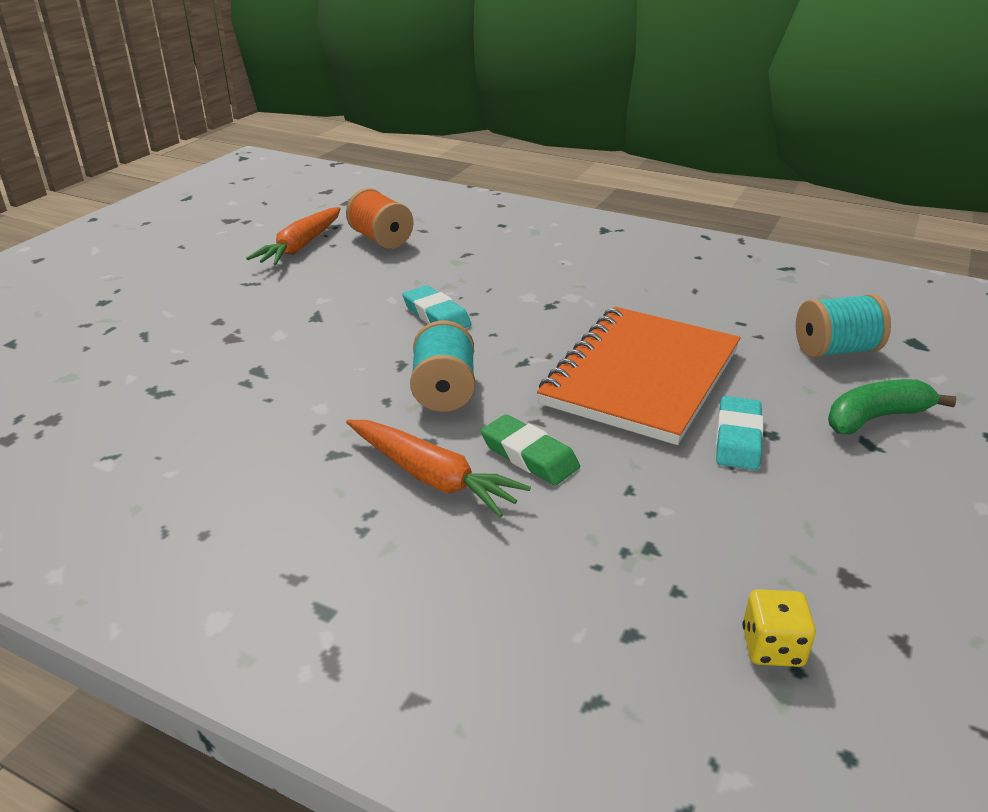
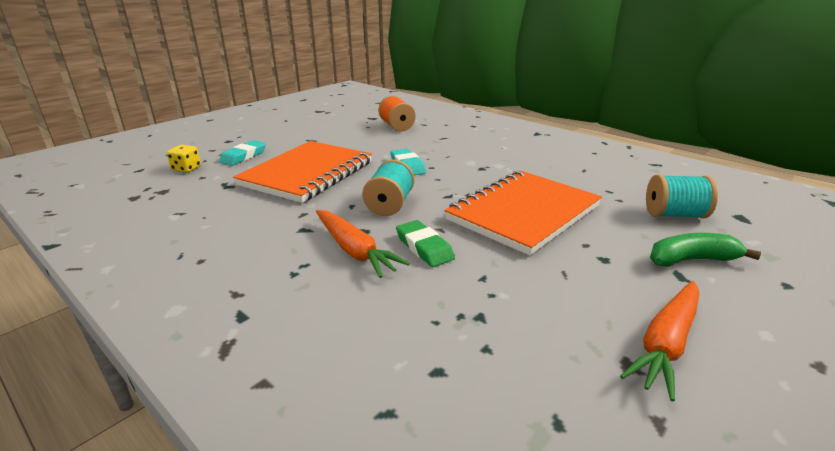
camera: 15 degrees right, 5 degrees down
(283, 351) = (307, 173): none -> orange notebook
(301, 246) = (349, 126): orange carrot -> orange carrot (666, 343)
(738, 438) = (577, 258): turquoise eraser -> turquoise eraser (243, 156)
(772, 647) = (544, 403): yellow dice -> yellow dice (186, 168)

